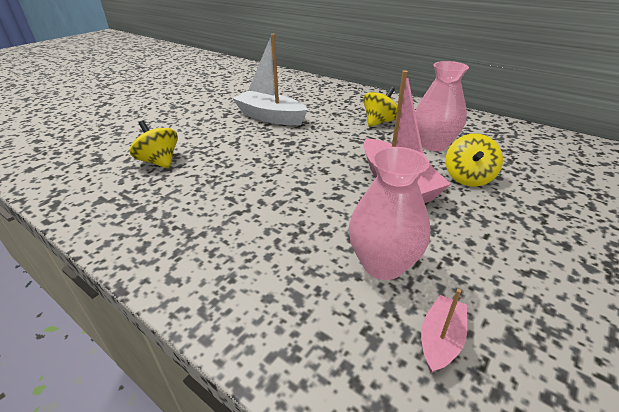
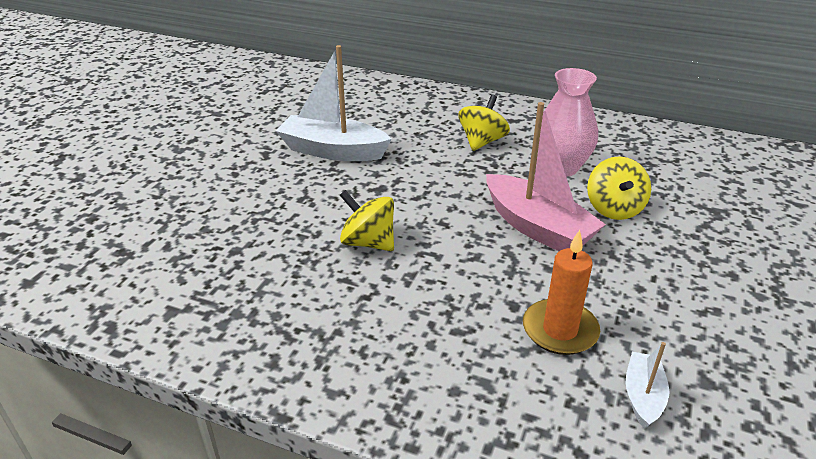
camera: 15 degrees left, 0 degrees up
(159, 162) = (217, 243): yellow spinning top -> yellow spinning top (368, 242)
(383, 264) = (560, 330): pink vase -> orange candle
(440, 339) = (643, 396): pink boat -> white boat

